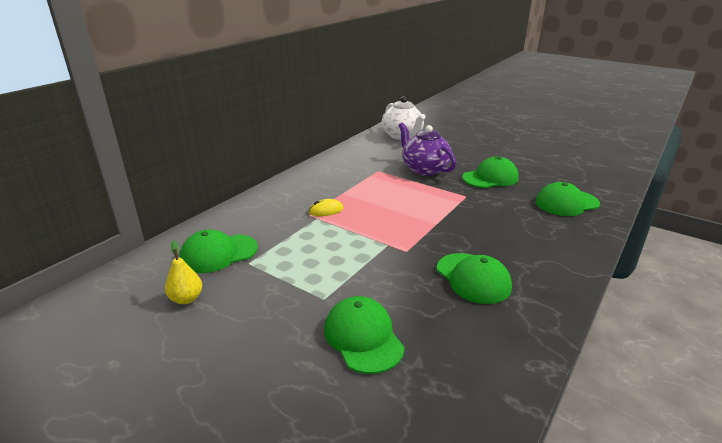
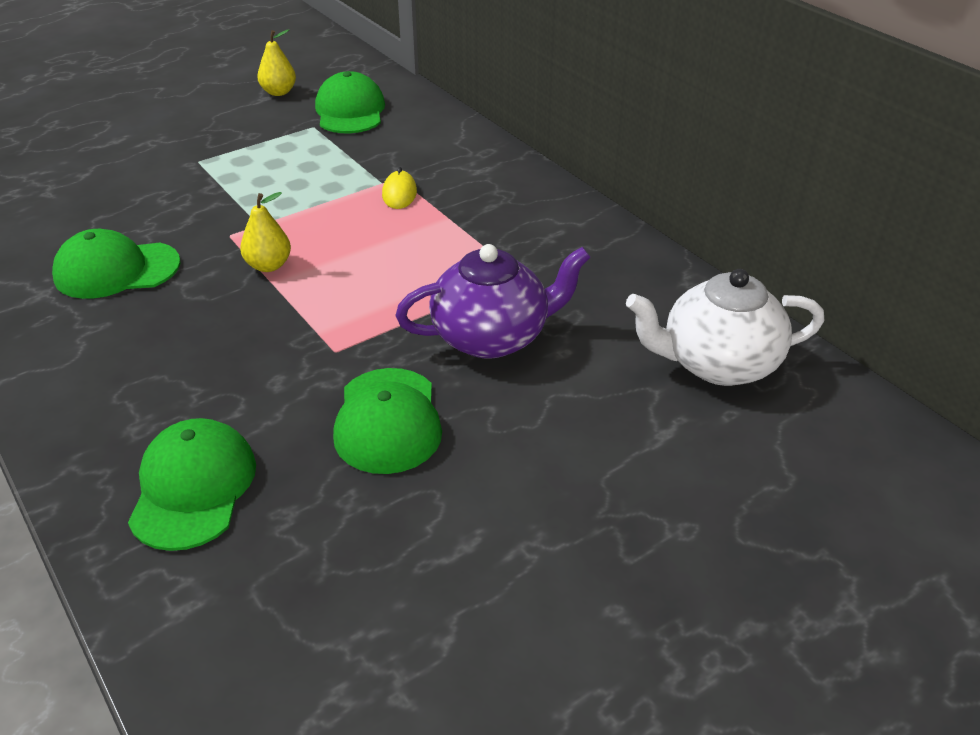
camera: 110 degrees right, 10 degrees up
(363, 337) = (114, 171): green cap -> none
(423, 229) = (268, 265): none -> yellow pear

